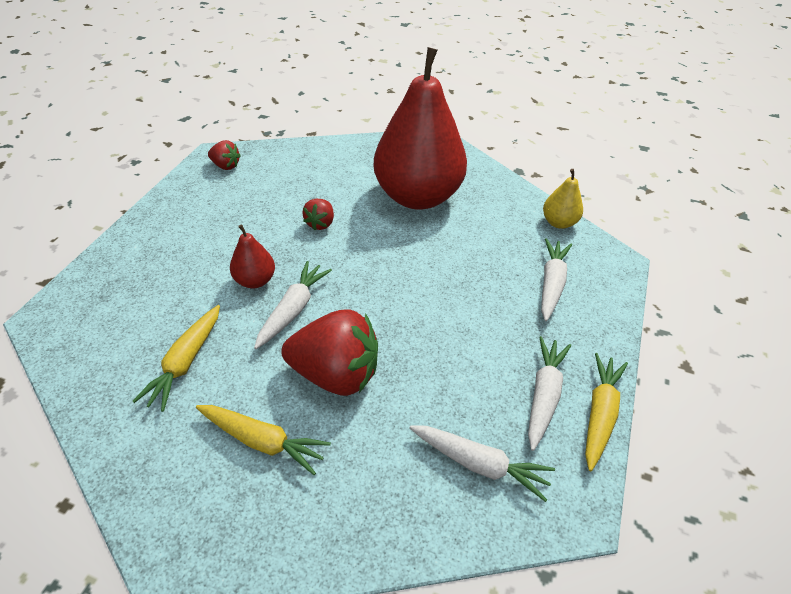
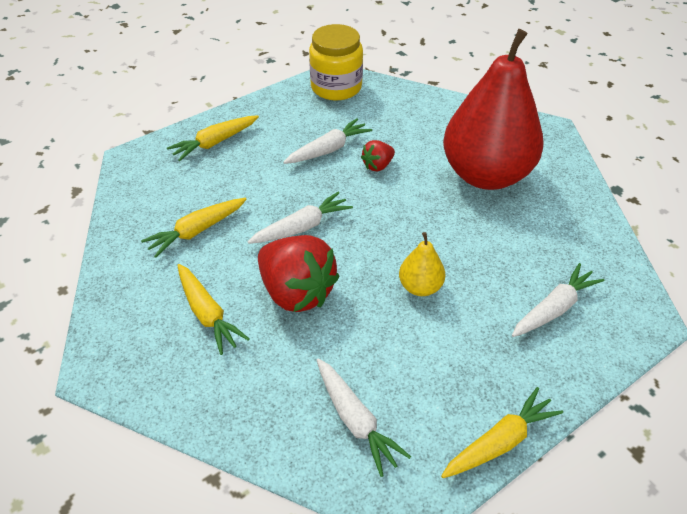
camera: 35 degrees right, 0 degrees up
(137, 264) = (214, 143): none -> yellow carrot
(226, 166) = (336, 87): red strawberry -> yellow jar
(255, 280) = (290, 191): red pear -> none
(543, 395) = (459, 398): white carrot -> white carrot (328, 149)
(558, 222) = (614, 255): yellow pear -> yellow pear (420, 287)

